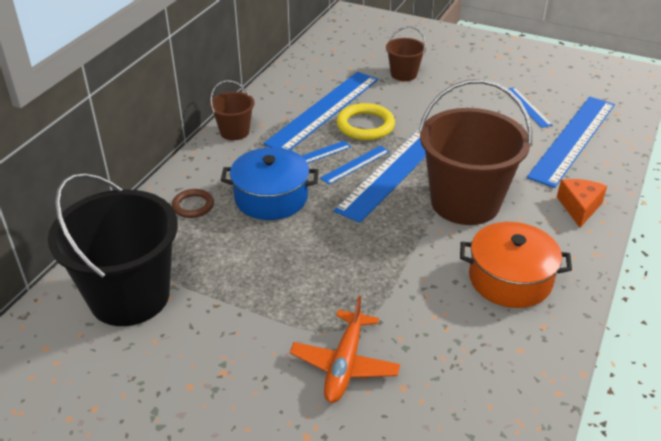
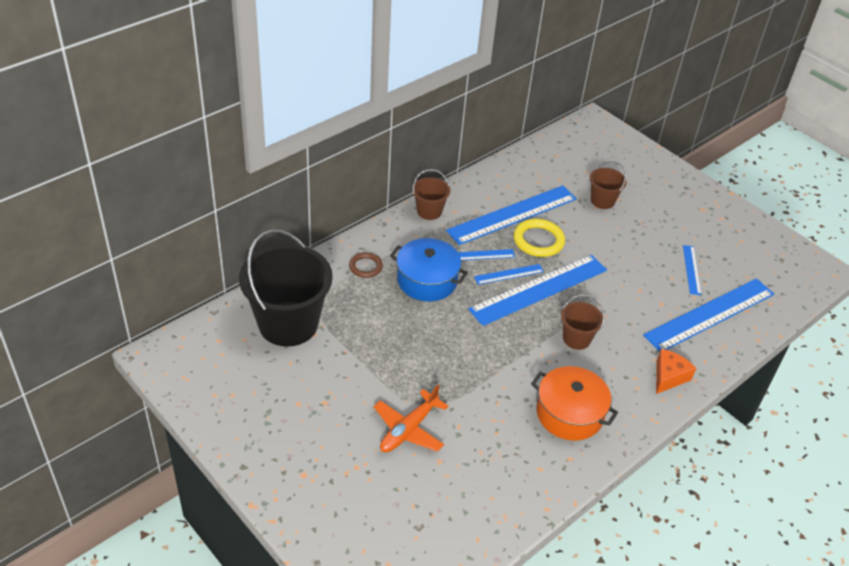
camera: 20 degrees right, 5 degrees up
(465, 202) = (576, 339): brown bucket -> brown bucket, size x0.48

